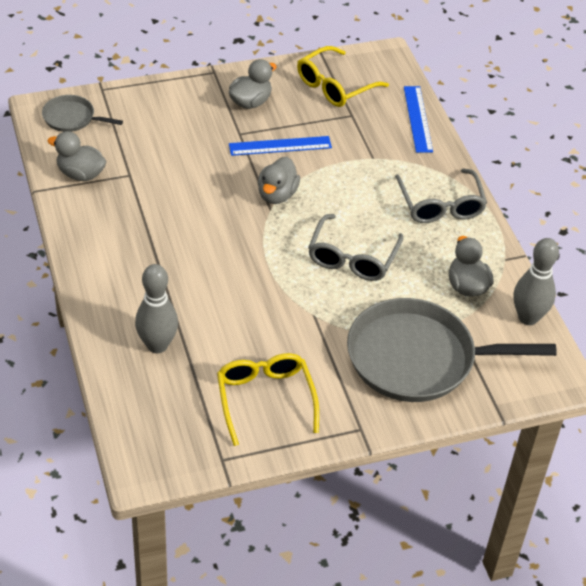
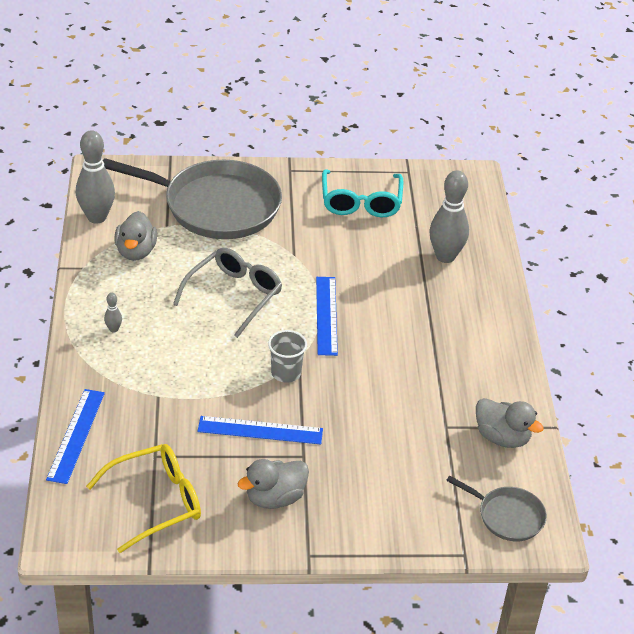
camera: 165 degrees left, 5 degrees down
(260, 255) = (326, 315): none -> blue ruler
(265, 399) = (361, 202): yellow glasses -> turquoise glasses
(277, 195) = (286, 373): grey duck -> grey cup
(440, 205) = (113, 329): grey glasses -> grey bowling pin

